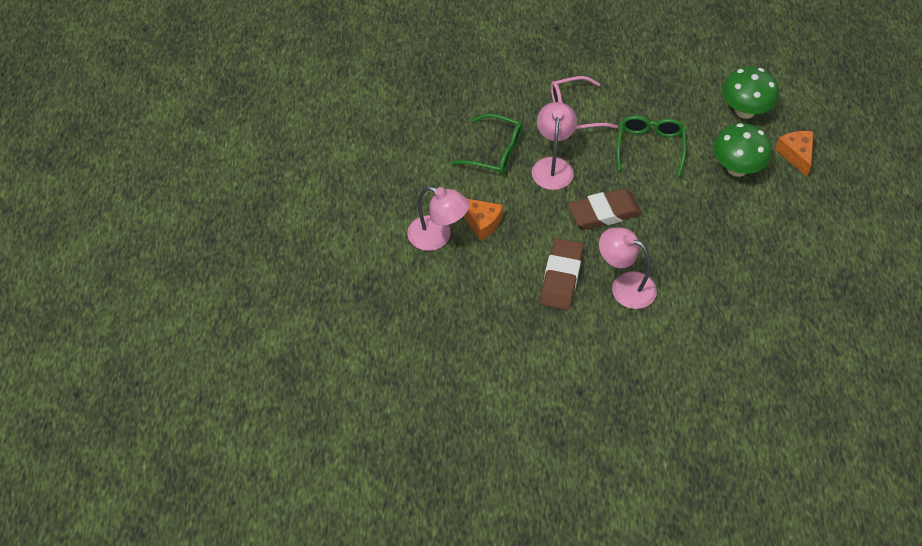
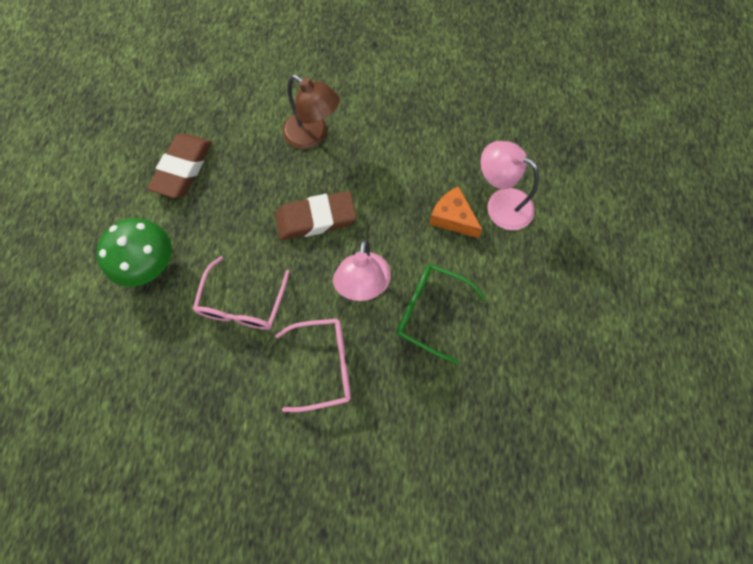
camera: 175 degrees left, 15 degrees up
(561, 278) = (375, 149): brown eraser -> brown eraser (183, 168)
(625, 286) = (313, 136): pink lamp -> brown lamp
(650, 147) = (243, 303): green glasses -> pink glasses
(745, 111) = (108, 350): green mushroom -> none
(796, 155) = (74, 277): orange cheese -> none

